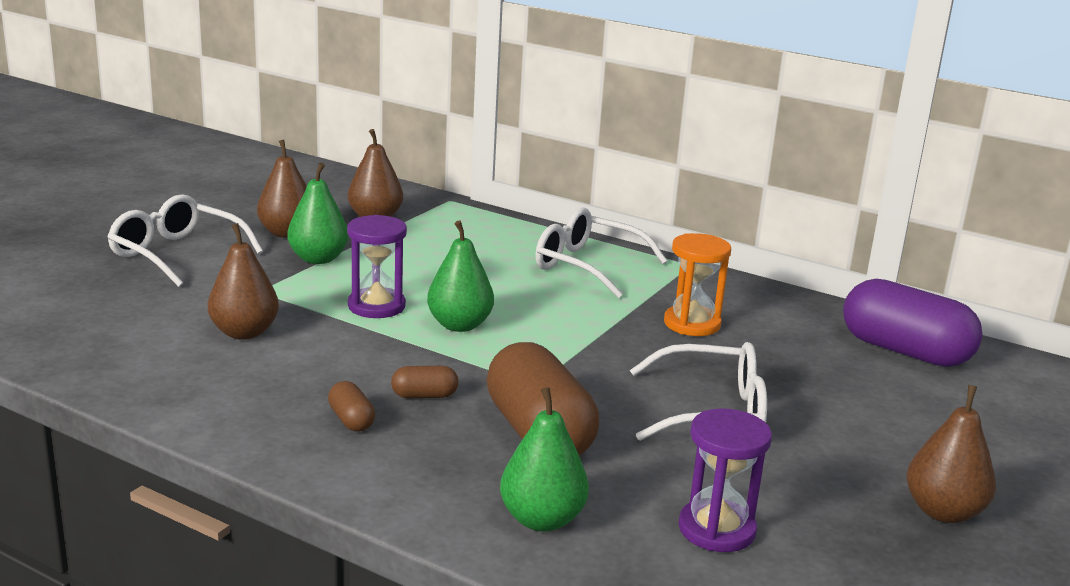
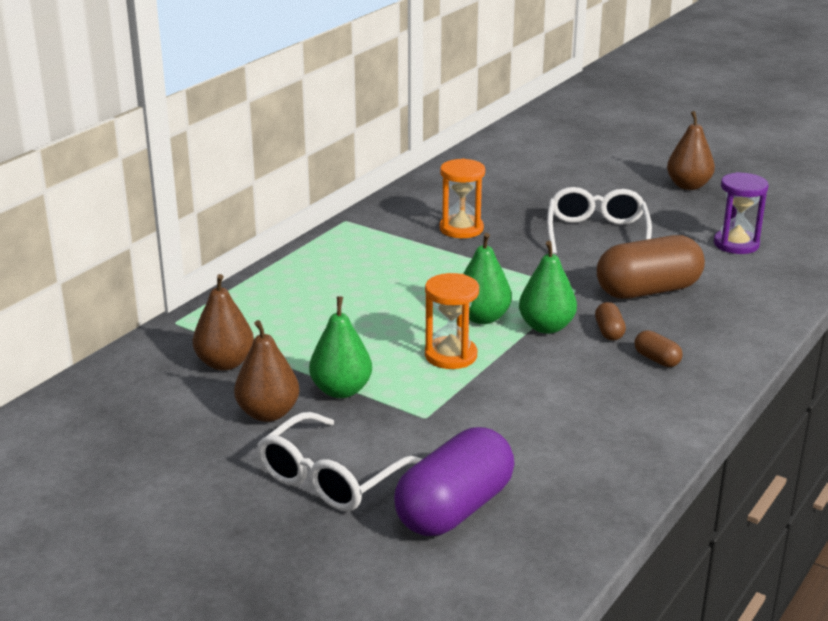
camera: 85 degrees left, 5 degrees up
(244, 332) = (519, 418): brown pear -> none
(351, 420) = (657, 359): brown capsule -> brown capsule turned 75 degrees clockwise
(376, 306) = (451, 355): purple hourglass -> orange hourglass
(542, 519) = (752, 293): green pear -> green pear (546, 327)
(588, 266) = (351, 261): white glasses -> none
(904, 351) = (491, 167): purple capsule -> purple capsule (454, 509)

